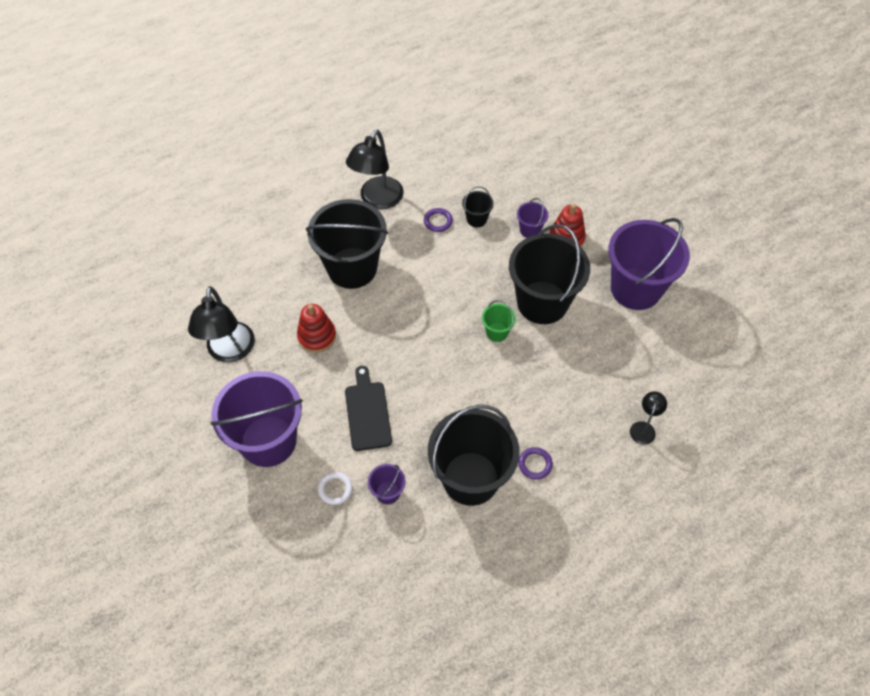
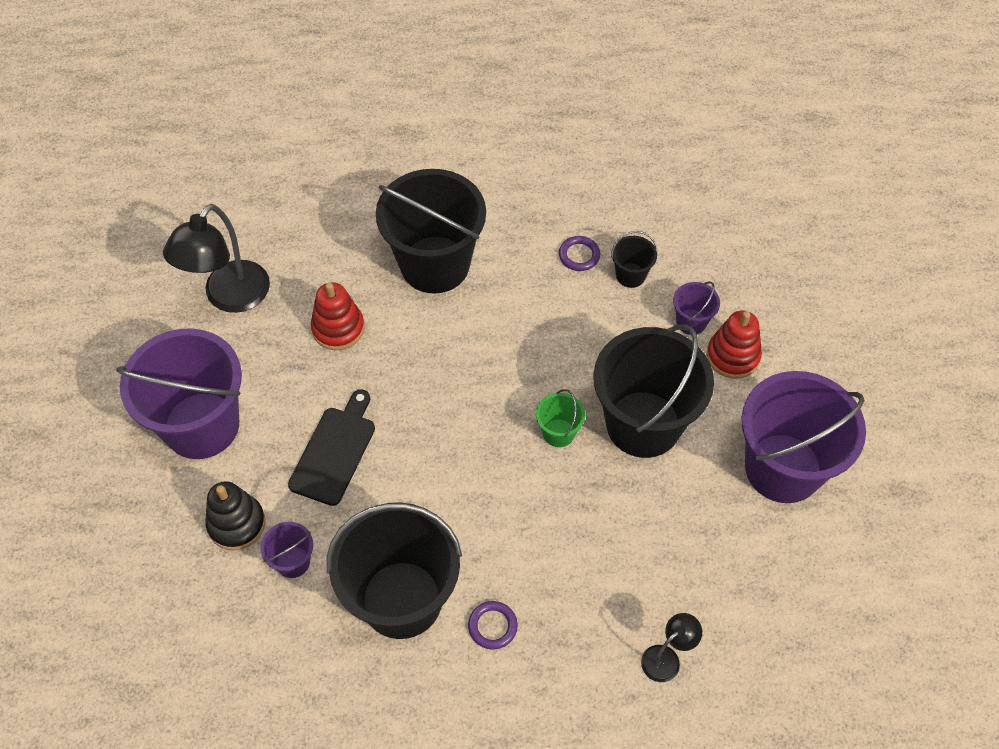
camera: 30 degrees right, 0 degrees up
(335, 489) = (236, 524): white ring -> black stacking toy
(377, 200) = (522, 194): black lamp -> none

